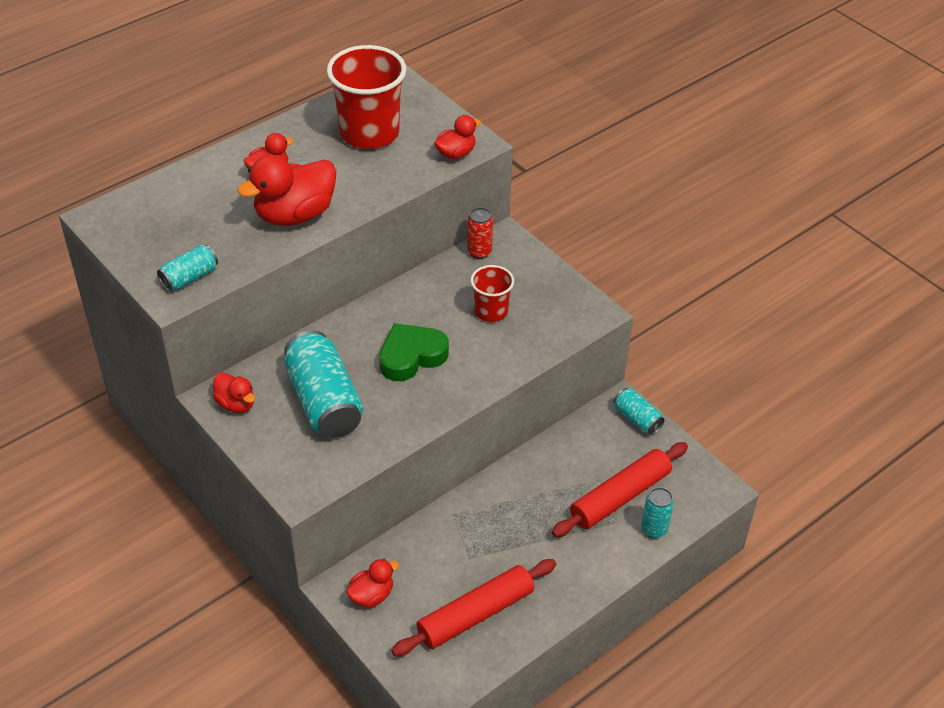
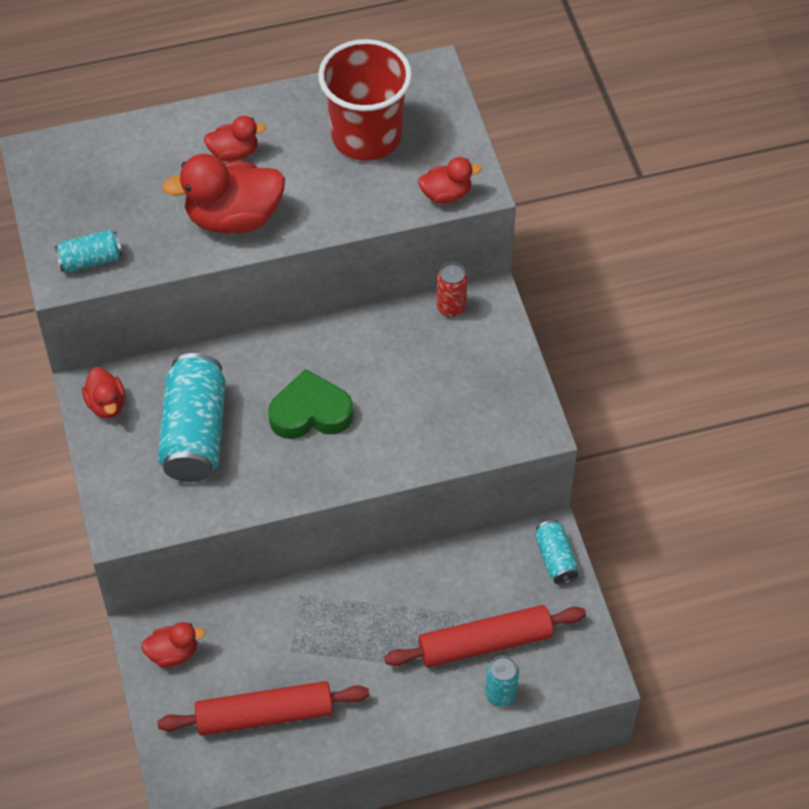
camera: 25 degrees right, 10 degrees up
(491, 311) = (423, 387): red cup -> none

